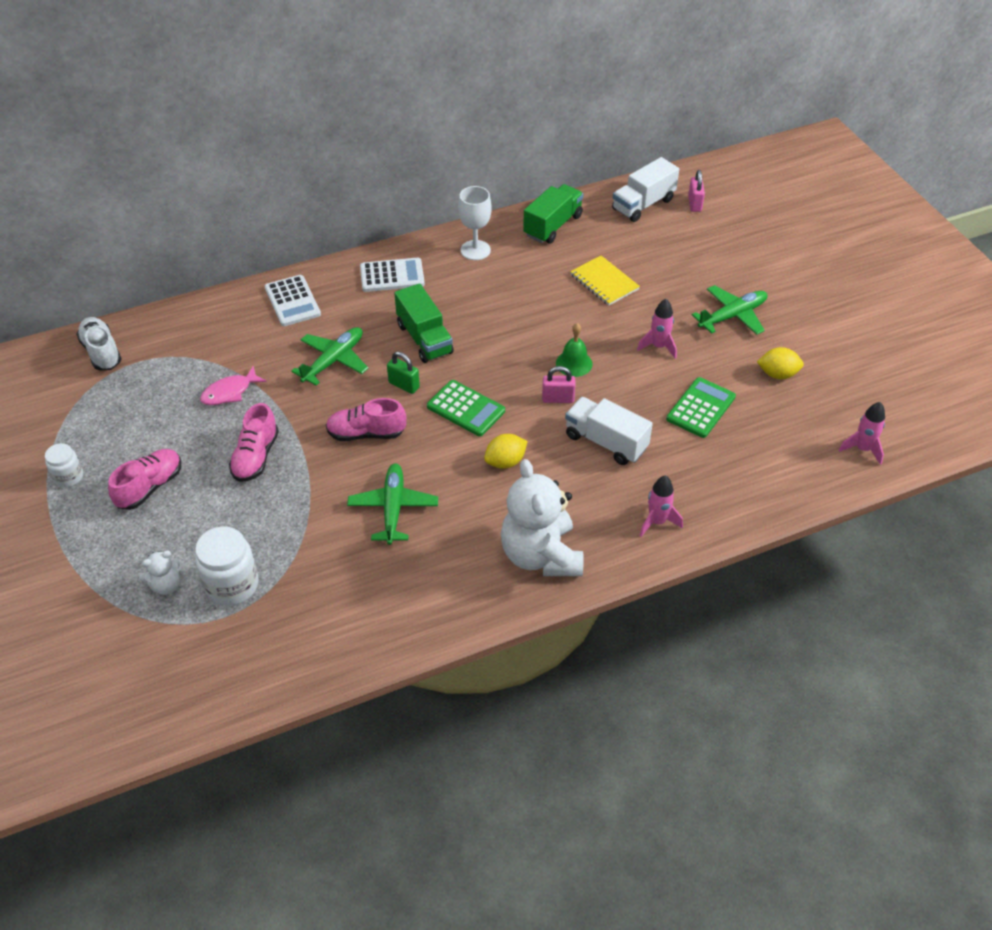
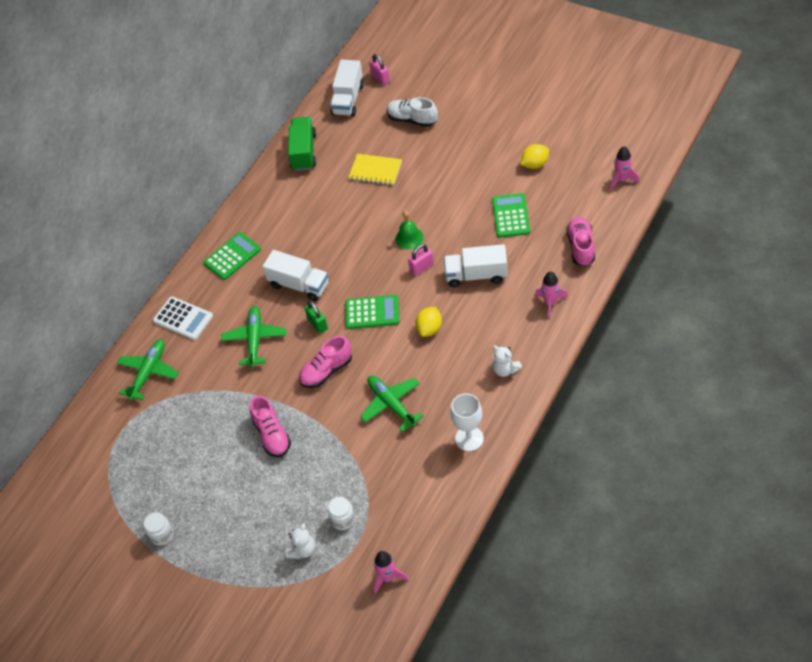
camera: 30 degrees left, 5 degrees up
(102, 352) = (88, 442): white shoe -> white shoe (412, 119)
(150, 487) = (224, 502): pink shoe -> pink shoe (581, 247)
(229, 392) = (208, 407): pink fish -> none
(232, 585) = (343, 520): white jar -> white jar, size x0.59
(392, 275) = (232, 256): white calculator -> green calculator
(404, 385) = (317, 324): green padlock -> green padlock turned 60 degrees clockwise
(424, 339) = (299, 285): green truck -> white truck
(475, 250) = (270, 202): white goblet -> white goblet (469, 438)
(541, 555) = (505, 370): white teddy bear -> white teddy bear, size x0.46
(658, 346) = (449, 192): pink rocket -> pink rocket (388, 577)
(732, 316) = (474, 143): green plane -> green plane (148, 373)

